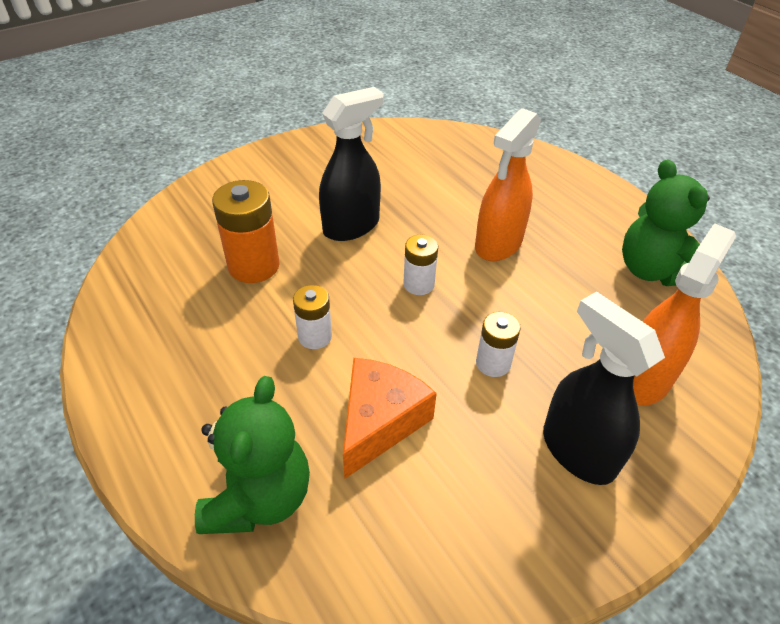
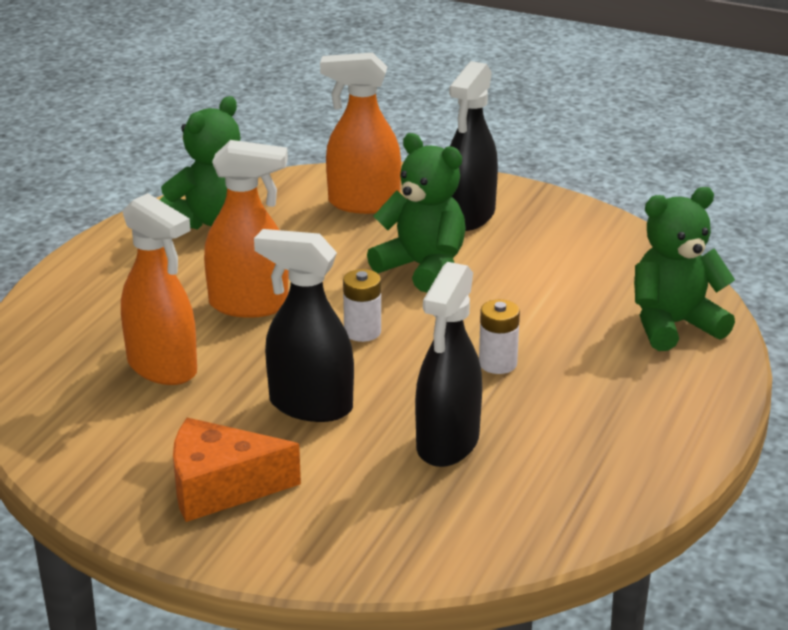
camera: 120 degrees left, 15 degrees down
(254, 266) = (447, 444): orange battery -> black spray bottle
(379, 422) = (546, 299): orange cheese -> orange cheese (221, 487)
(446, 186) = (162, 368): none -> orange spray bottle
(493, 363) = (422, 268): white battery -> green teddy bear

